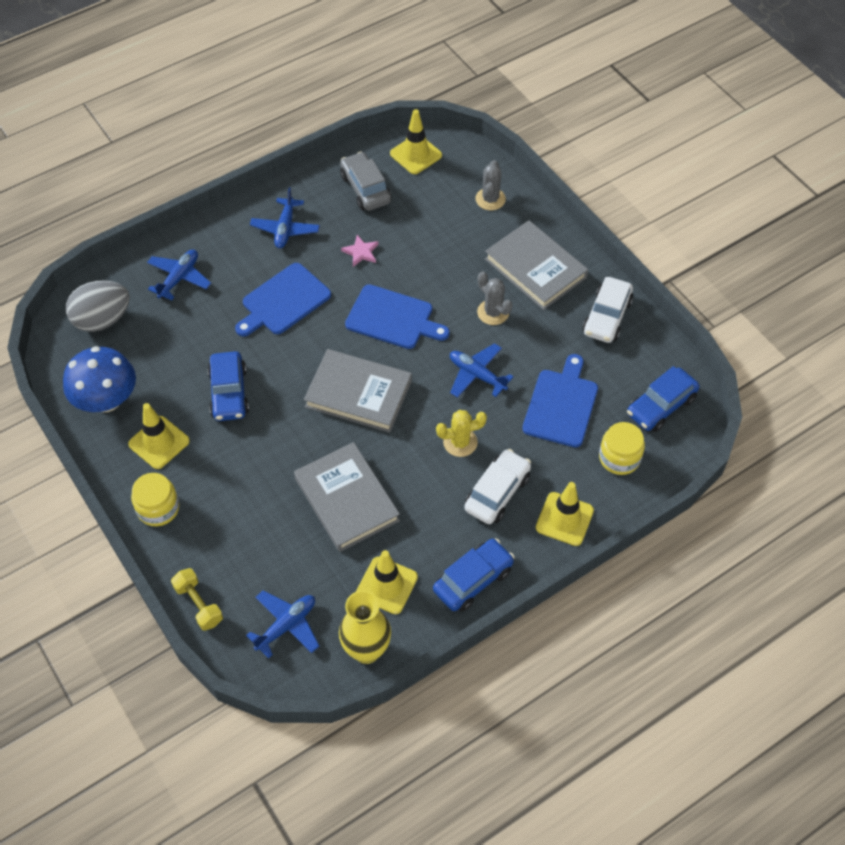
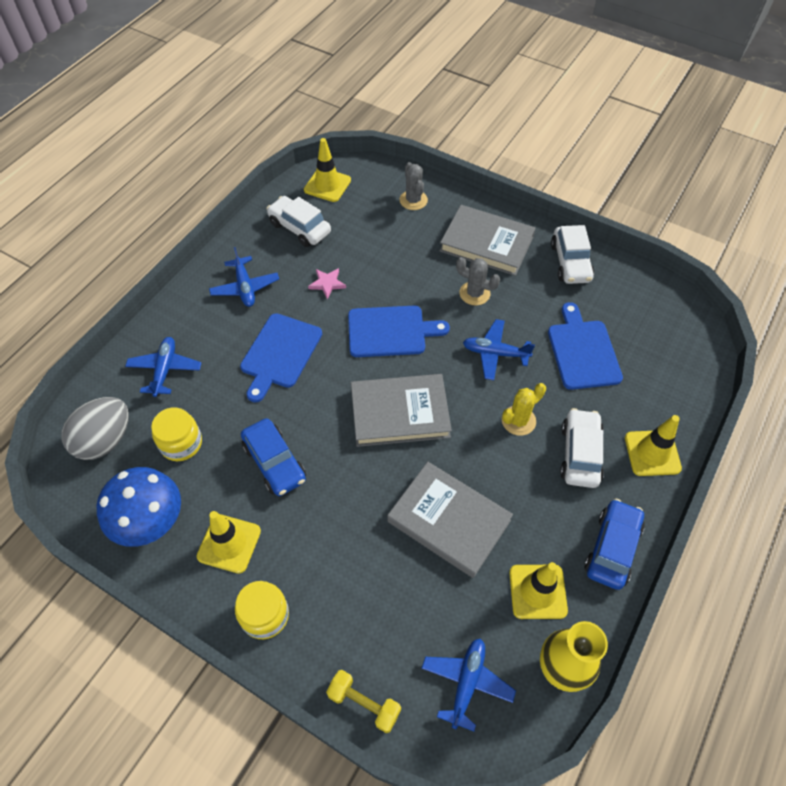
camera: 25 degrees left, 0 degrees up
(365, 189) = (299, 228): grey car -> white car
(619, 458) = (660, 378): yellow jar -> yellow jar (181, 443)
(661, 406) = (662, 320): blue car -> none

